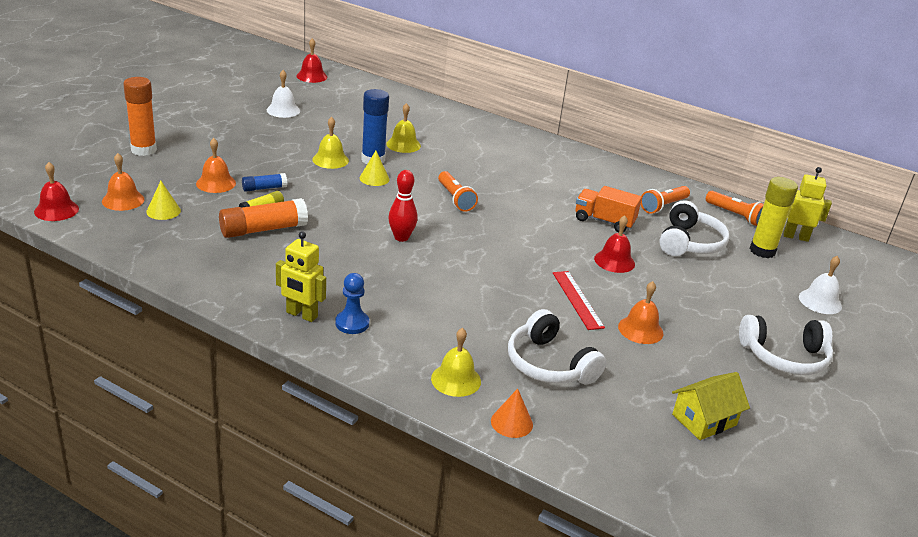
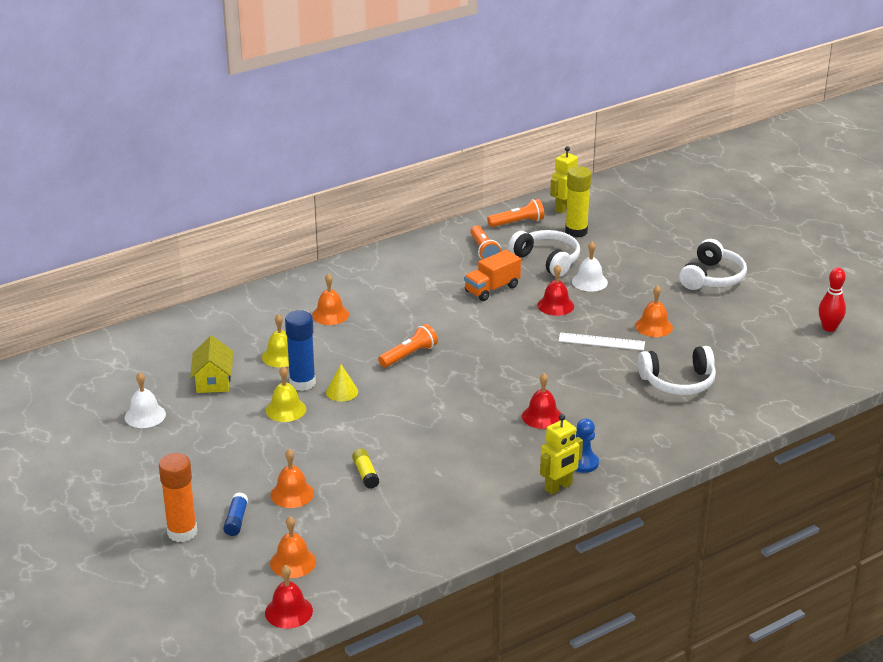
camera: 60 degrees left, 0 degrees up
(163, 211) = (332, 538): yellow cone -> none
(263, 229) = (404, 480): orange glue stick -> none
(264, 188) = (322, 464): blue glue stick -> blue glue stick (236, 520)
(312, 76) = (65, 376): red bell -> red bell (542, 416)
(401, 237) = (461, 404): red bowling pin -> red bowling pin (829, 328)
(455, 199) = (409, 355): orange flashlight -> orange flashlight turned 45 degrees counterclockwise
(456, 379) = (679, 430): yellow bell -> none
(482, 153) = (330, 314): none -> orange bell
(511, 422) = (738, 419): orange cone -> none
(577, 299) = (601, 342): red ruler -> white ruler
(704, 420) = (765, 337): yellow house -> yellow house (213, 381)
(820, 301) = (654, 235): white bell -> white bell (589, 282)

